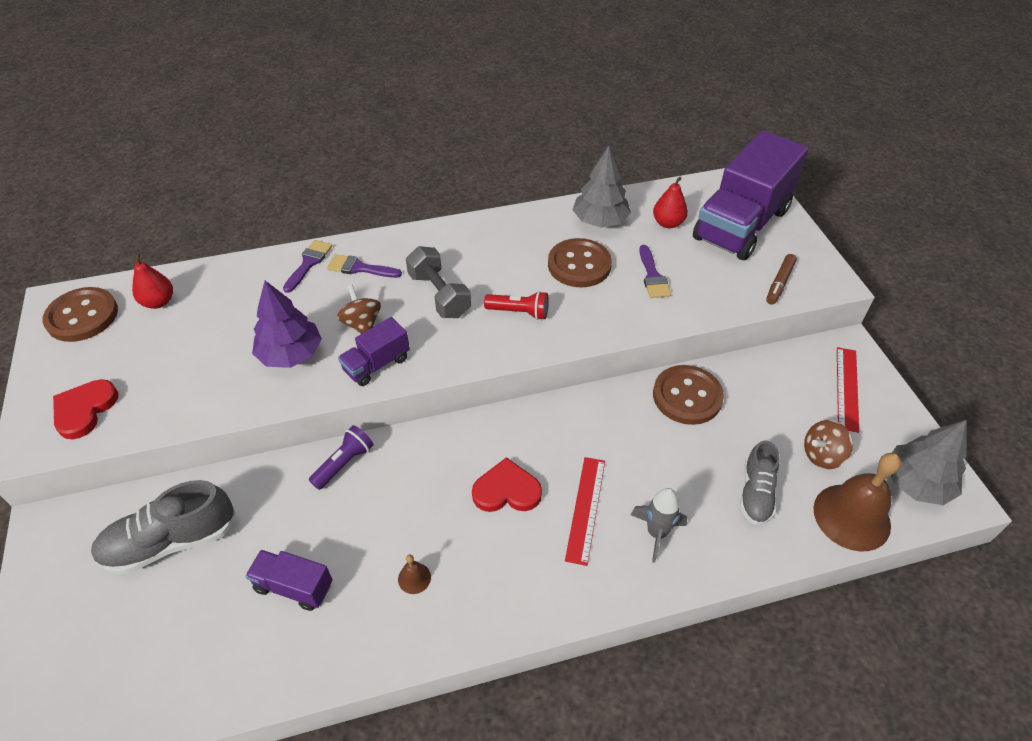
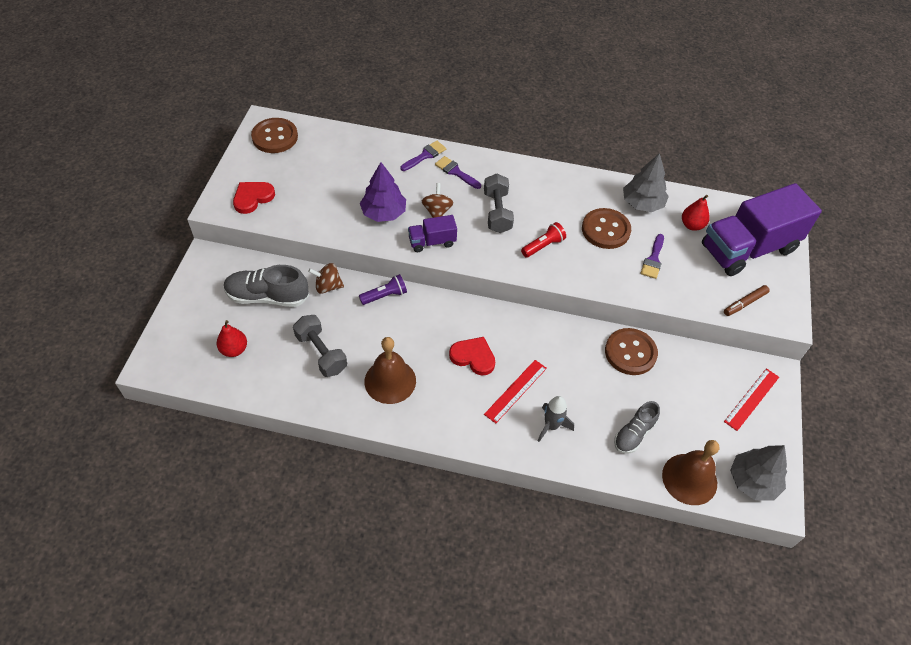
camera: 25 degrees right, 5 degrees up
(159, 302) = (322, 145): red pear -> red pear (234, 349)
(294, 586) = (321, 353): purple truck -> grey dumbbell
(414, 578) = (390, 381): brown bell -> brown bell, size x2.39
(519, 312) = (543, 246): red flashlight -> red flashlight turned 75 degrees counterclockwise
(822, 455) = (698, 432): brown spinning top -> brown spinning top (328, 286)

